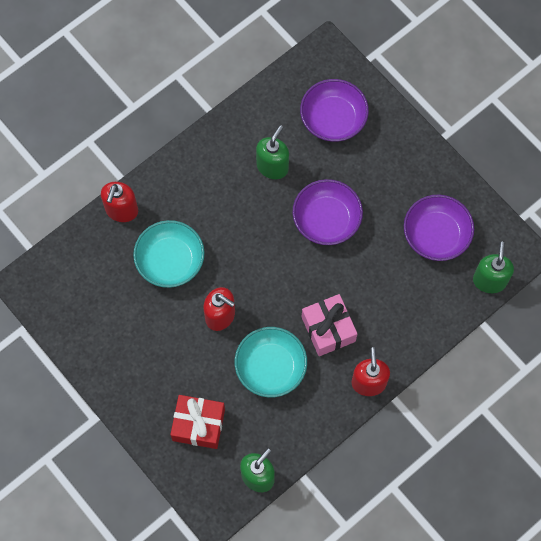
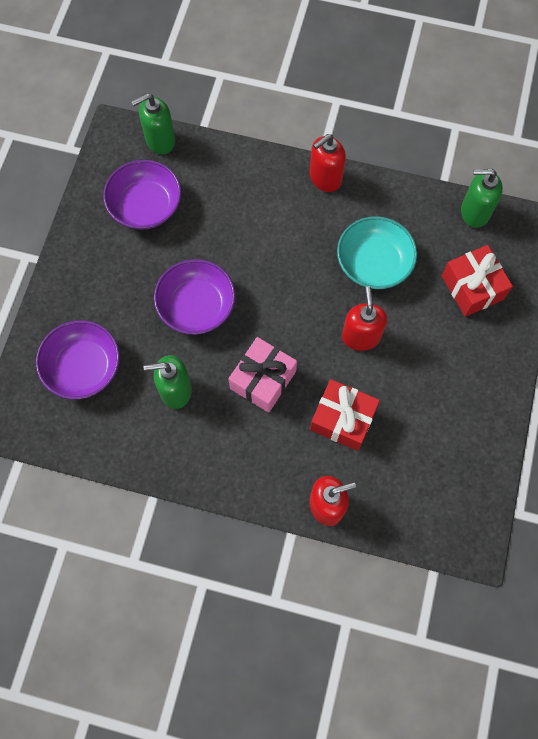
camera: 125 degrees left, 0 degrees up
(170, 260) = (342, 419): turquoise bowl -> red gift
(328, 329) = (302, 238): pink gift -> pink gift (263, 380)

